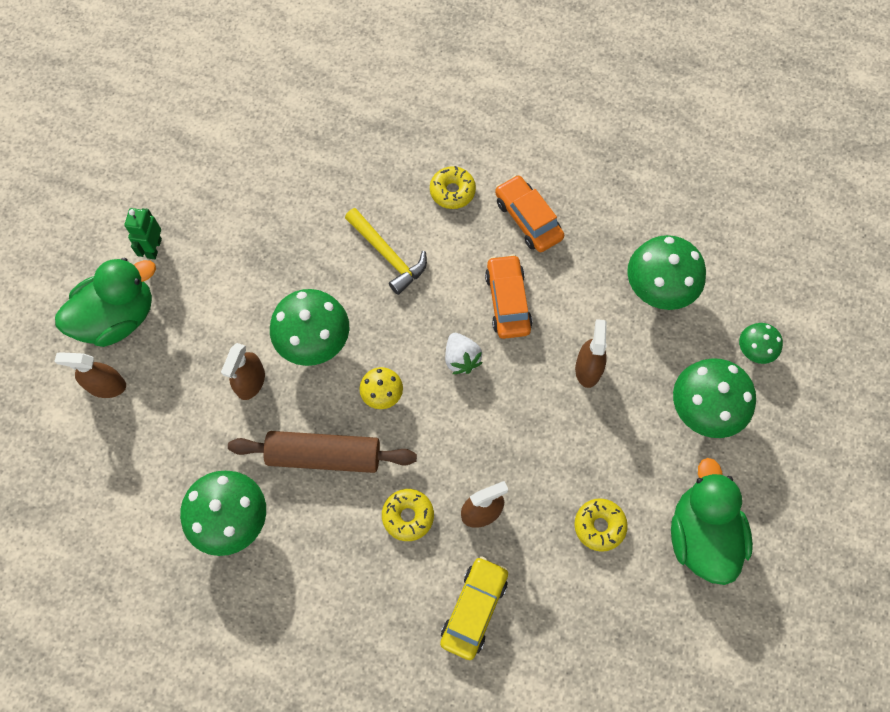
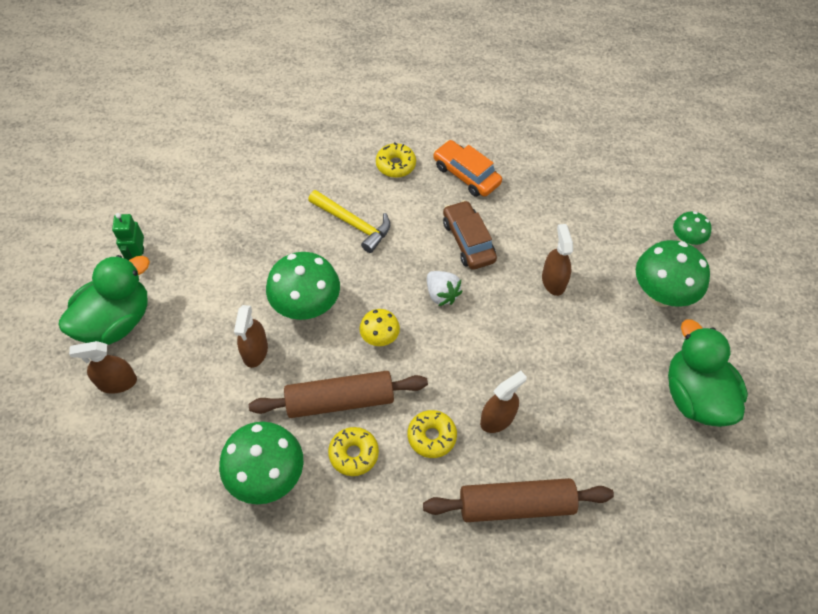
camera: 15 degrees left, 10 degrees down
(474, 609) = (516, 505): yellow car -> brown rolling pin
(508, 301) = (468, 241): orange car -> brown car
(599, 526) = (605, 407): yellow donut -> yellow donut (353, 454)
(657, 290) = (591, 209): green mushroom -> none

